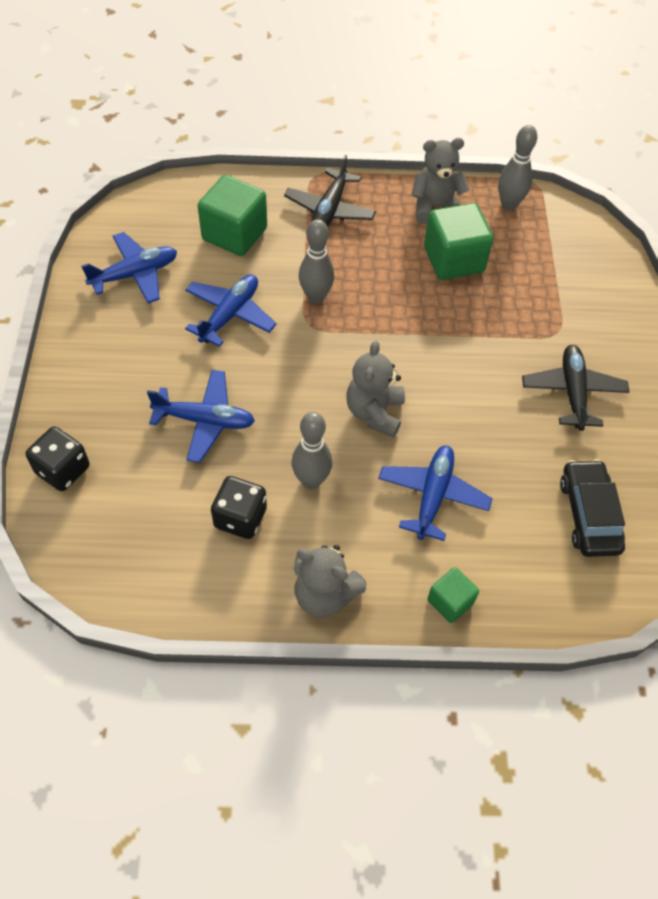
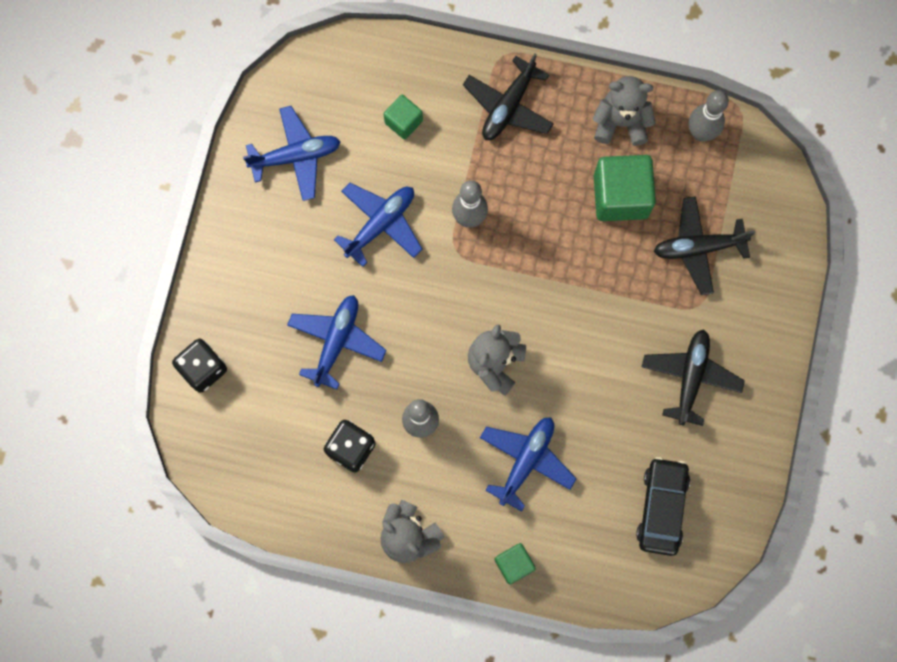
camera: 15 degrees right, 20 degrees up
(205, 420) = (336, 341): blue plane -> blue plane turned 90 degrees counterclockwise
(234, 234) = (403, 122): green cube -> green cube, size x0.55
(539, 287) = (698, 247): none -> black plane

